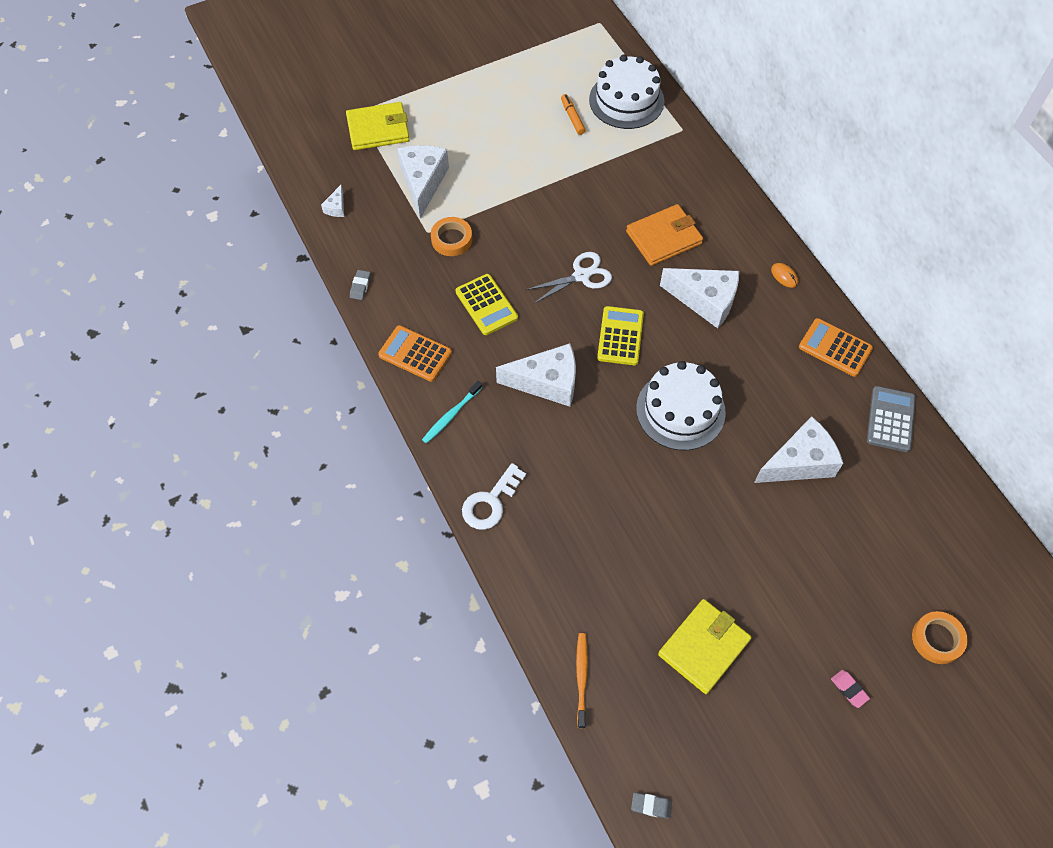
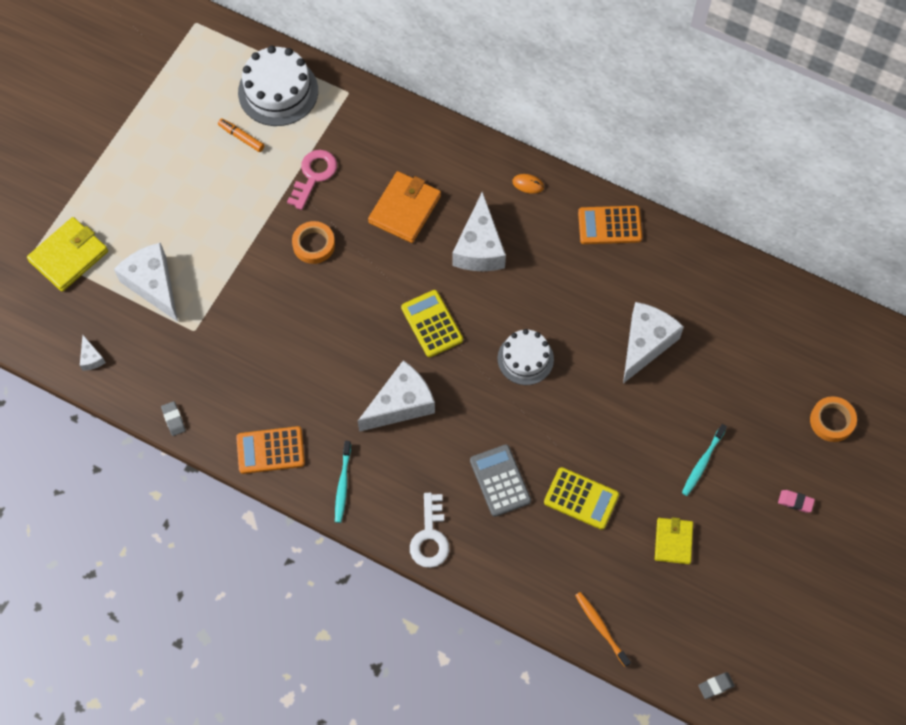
camera: 35 degrees left, 5 degrees up
(451, 239) = (221, 324): orange tape -> orange tape (313, 244)
(486, 305) = (298, 366): yellow calculator -> yellow calculator (581, 498)
(581, 276) = (360, 288): white scissors -> none
(608, 173) = (313, 175): none -> pink key
(680, 410) = (525, 359): white cake -> white cake, size x0.65
(703, 647) = (673, 541): yellow wallet -> yellow wallet, size x0.64
(705, 301) = (479, 247): white cheese -> white cheese turned 105 degrees clockwise
(781, 596) = (702, 463): none -> turquoise toothbrush
(890, 419) = (690, 262): grey calculator -> grey calculator (500, 481)

